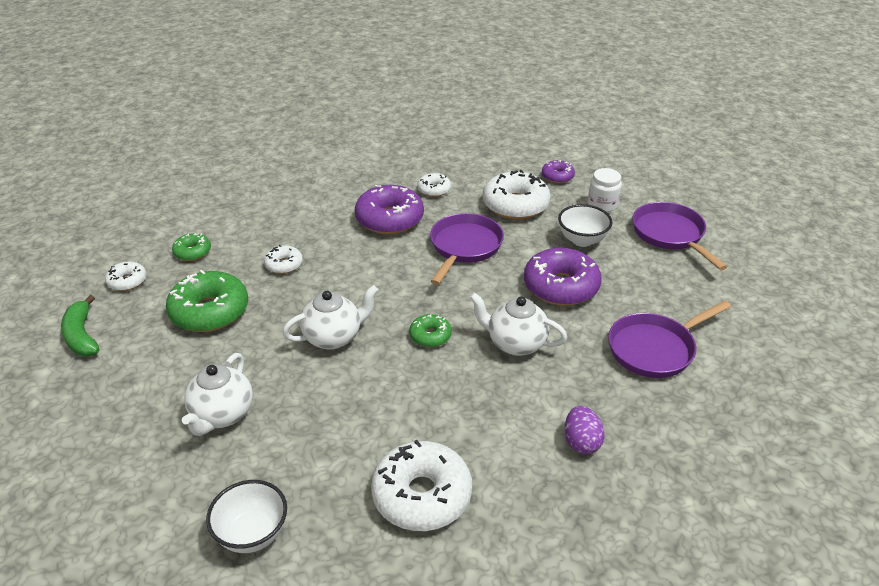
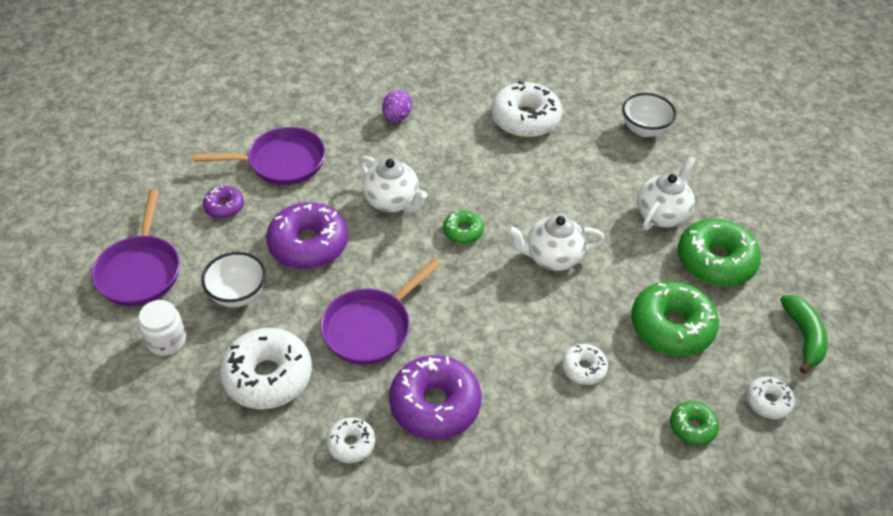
camera: 160 degrees left, 10 degrees up
(162, 380) = (715, 261): none -> green donut
(557, 176) = (174, 413): purple donut -> purple donut (224, 207)

